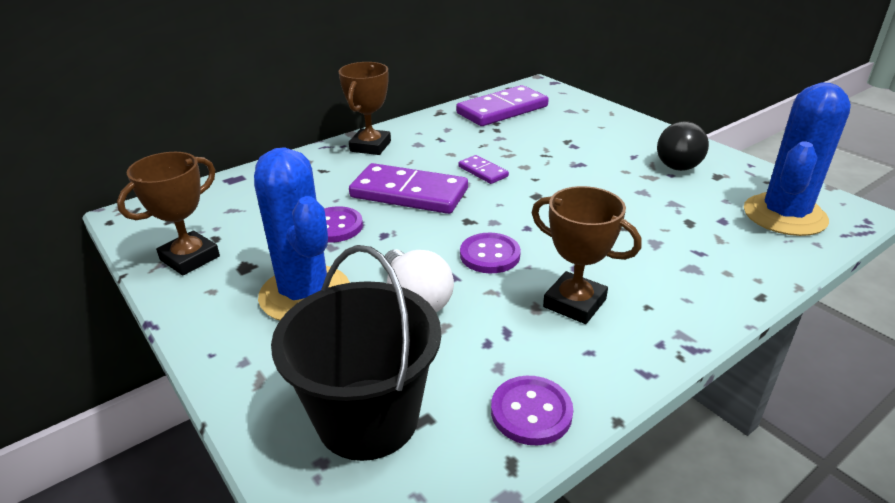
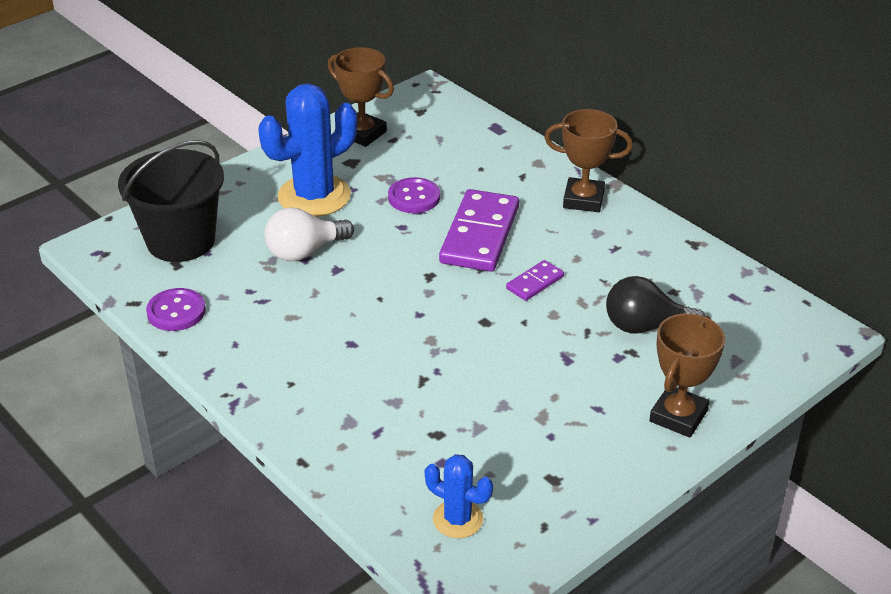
camera: 85 degrees right, 5 degrees up
(490, 255) = (369, 290): purple button -> none
(502, 110) = (718, 296): purple domino -> none
(574, 303) = (297, 339): brown trophy -> brown trophy (678, 416)
(676, 162) = (585, 445): black light bulb -> black light bulb (645, 326)
(784, 215) = (458, 519): blue cactus -> blue cactus, size x0.53

